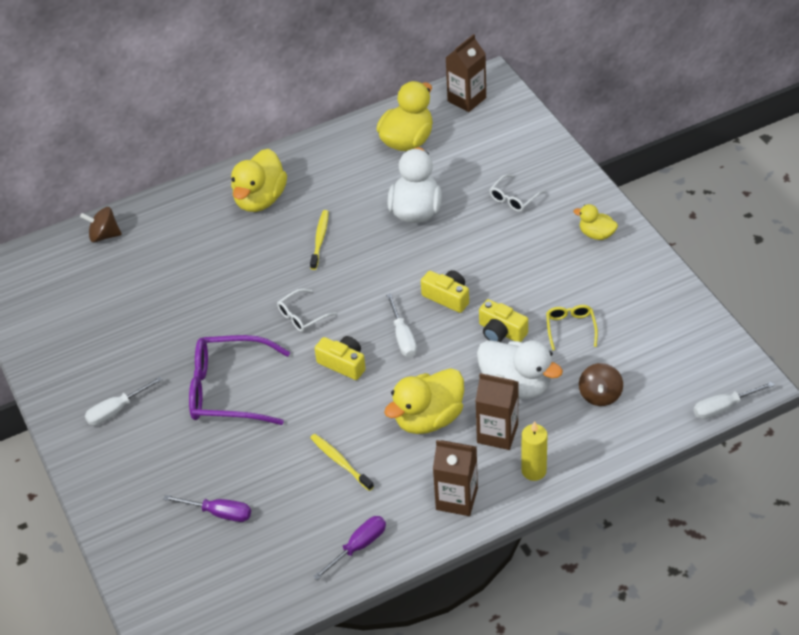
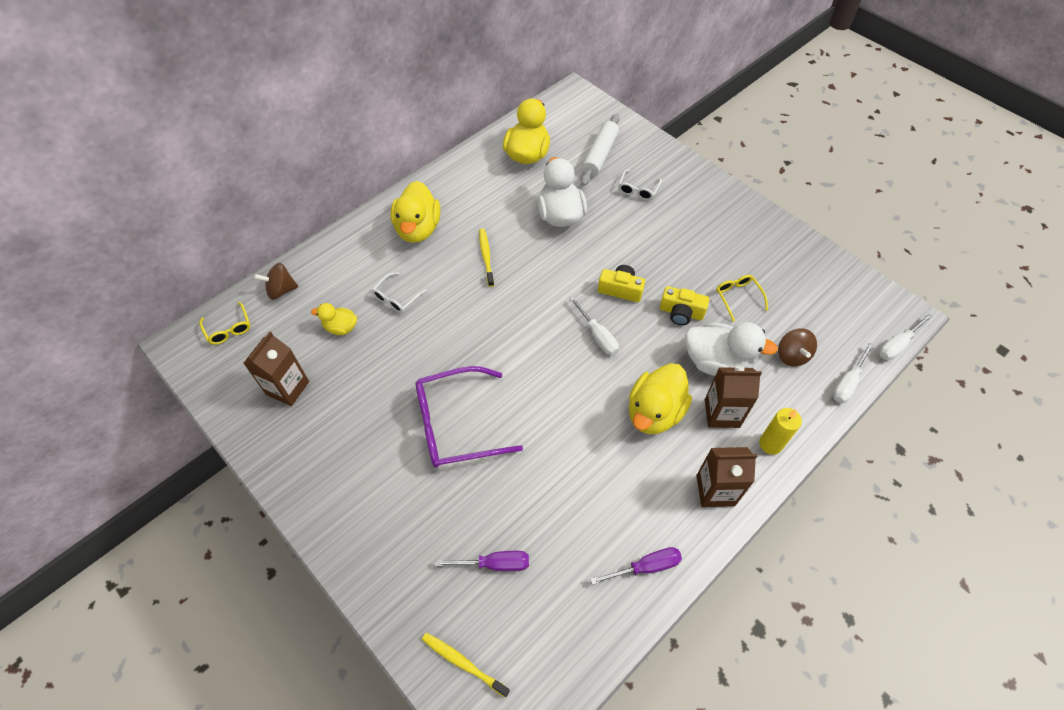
camera: 20 degrees left, 10 degrees up
(43, 262) = (228, 328): none -> yellow glasses
(116, 410) = (351, 472): white screwdriver -> white screwdriver (847, 383)
(302, 316) = (498, 333): white glasses -> white glasses (397, 297)
(340, 462) = (591, 477): yellow toothbrush -> yellow toothbrush (463, 663)
(343, 363) = (554, 373): yellow camera -> none
(358, 546) = (646, 567): purple screwdriver -> purple screwdriver turned 45 degrees clockwise
(467, 99) = (562, 111): brown carton -> brown carton (287, 388)
(488, 154) = (600, 155): none -> white rolling pin
(596, 234) = (719, 208): yellow duck -> yellow duck (341, 327)

